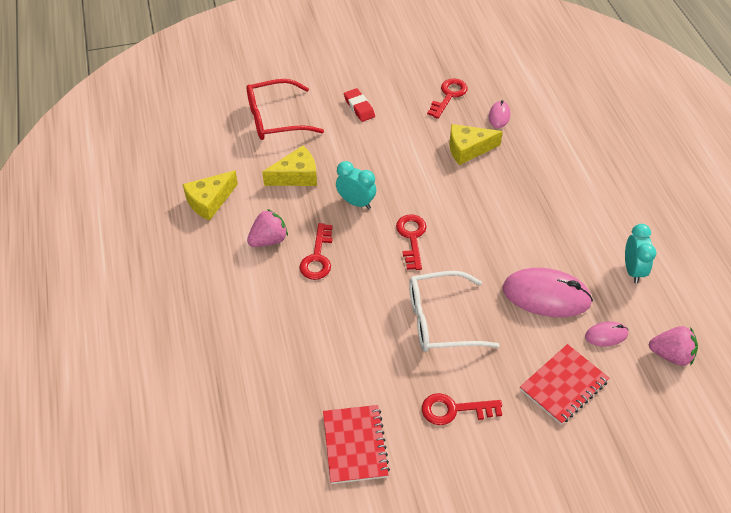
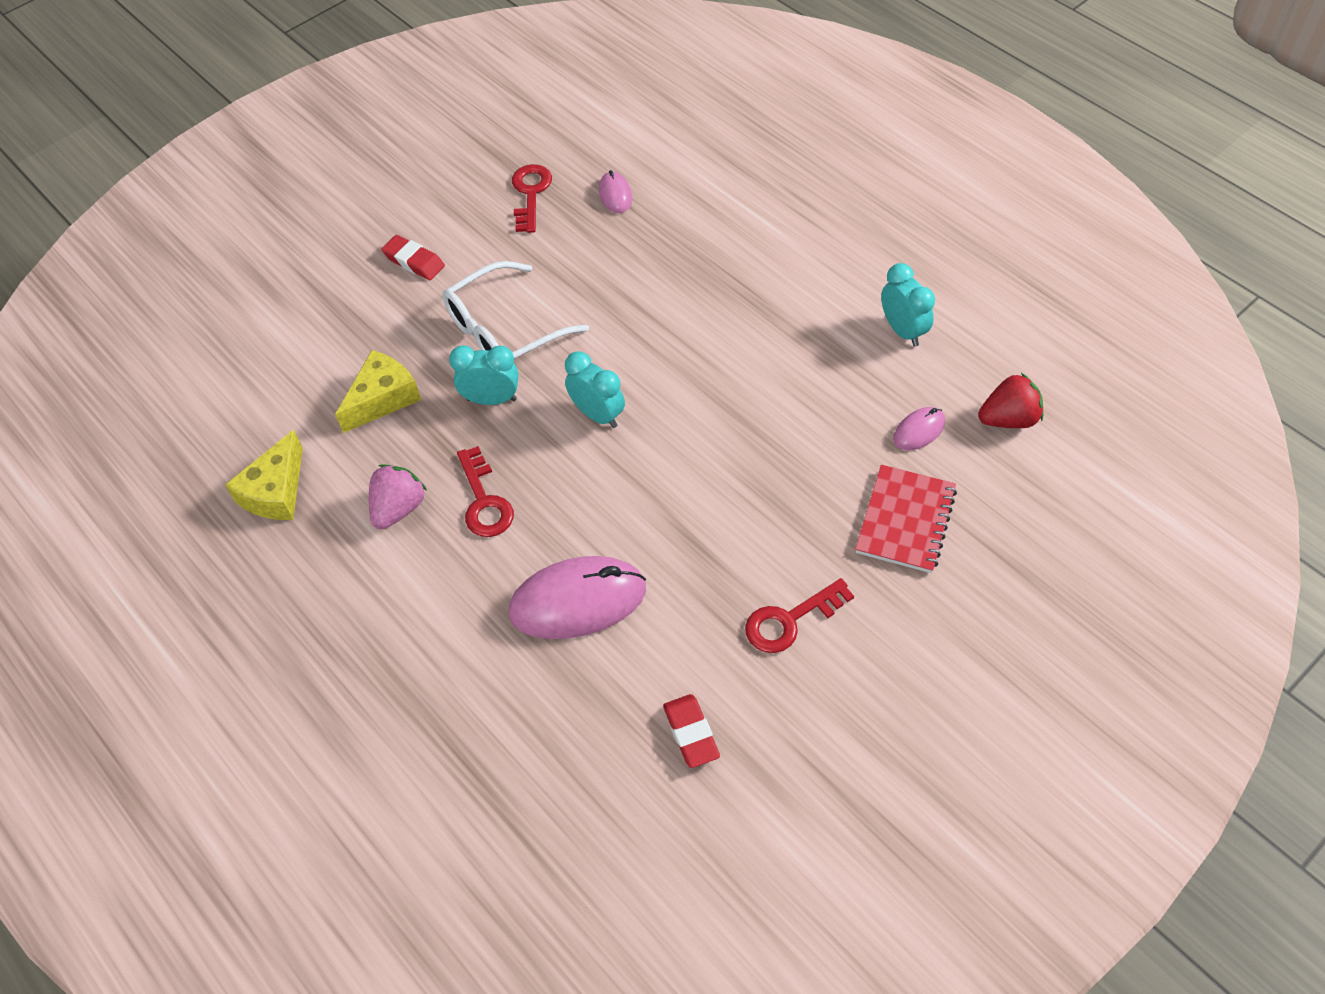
camera: 25 degrees left, 5 degrees up
(274, 119) = (299, 329): red glasses -> none
(355, 445) = (691, 733): red notebook -> red eraser
(412, 238) = (597, 414): red key -> turquoise clock
(439, 320) = (701, 511): white glasses -> white glasses (502, 331)
(468, 149) = (601, 258): yellow cheese -> none
(546, 296) = (817, 413): pink mouse -> pink mouse (578, 601)
(671, 355) = (1008, 419): pink strawberry -> red strawberry

